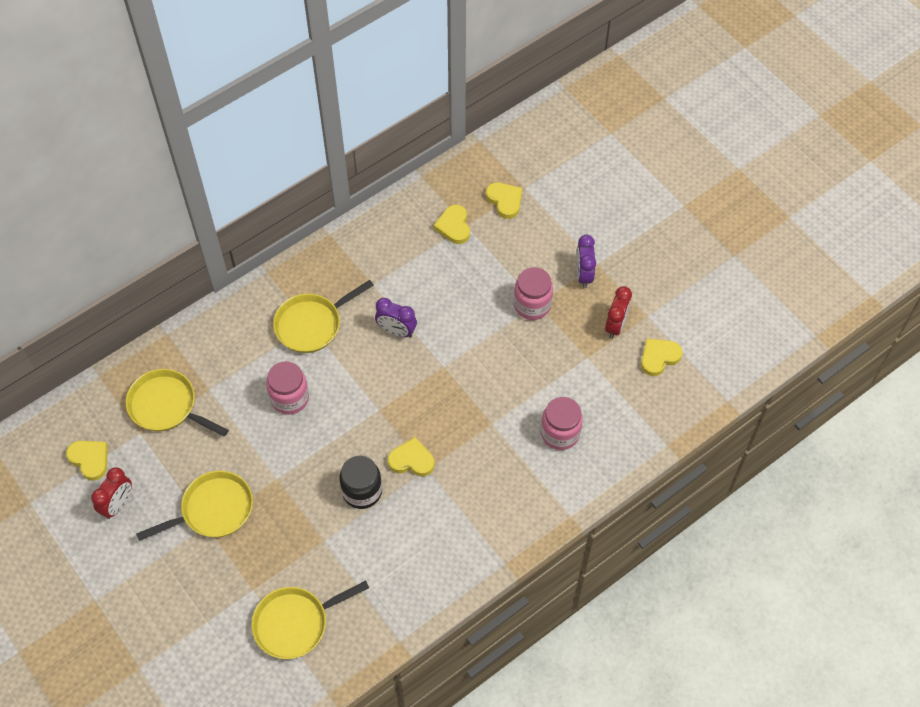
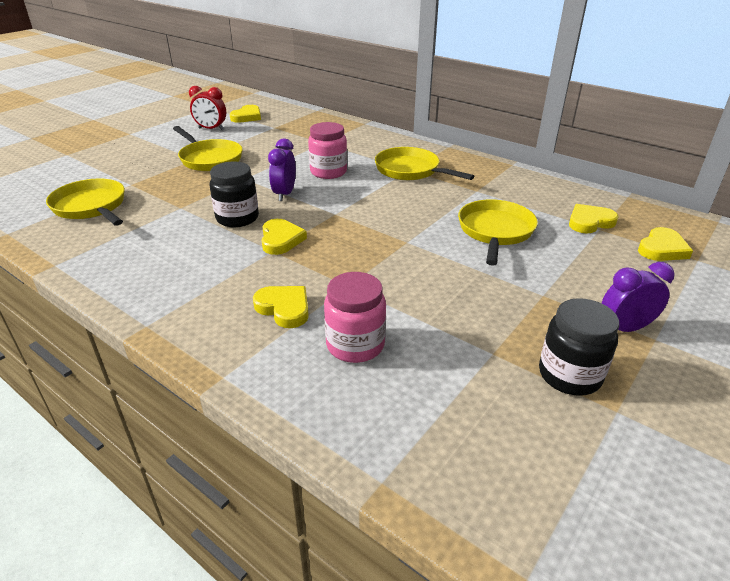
camera: 75 degrees right, 25 degrees down
(167, 406) = (300, 132): yellow pan -> yellow pan (495, 231)
(396, 331) = (432, 209): purple clock -> purple clock (284, 194)
(532, 305) = (536, 290): pink jar -> none
(615, 325) = (569, 375): red clock -> black jar
(659, 357) = (550, 440): yellow heart -> yellow heart (284, 308)

